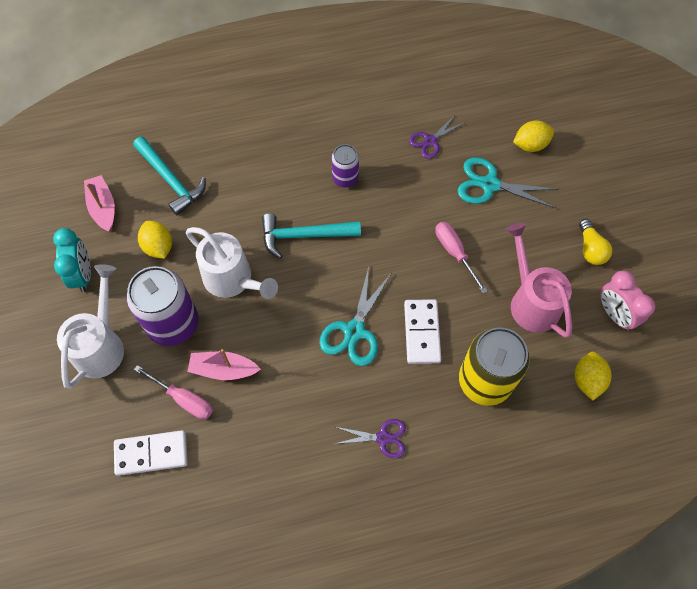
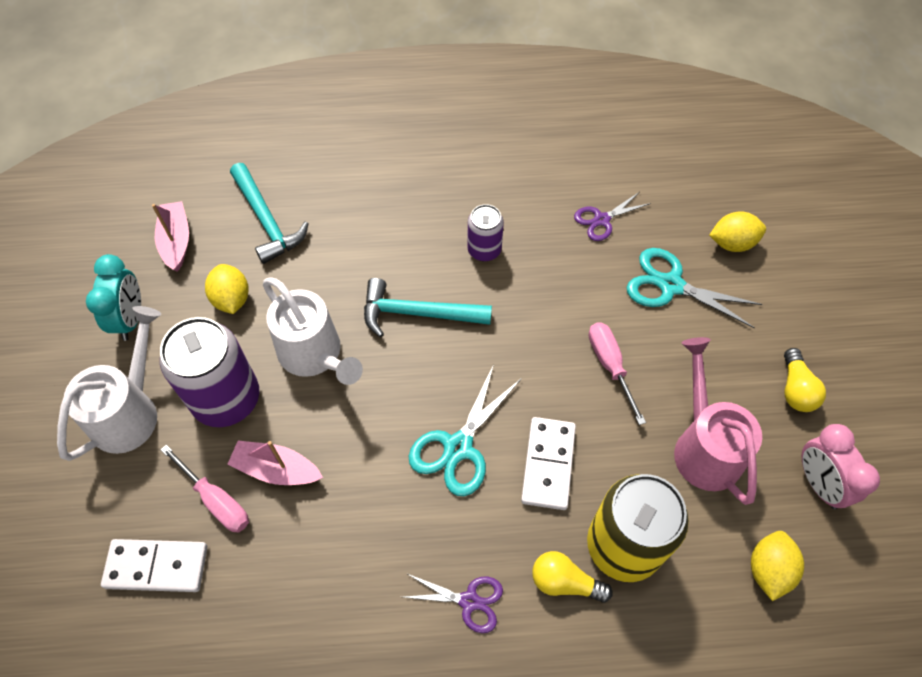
camera: 10 degrees right, 5 degrees down
(448, 413) = (565, 582): none -> yellow light bulb

